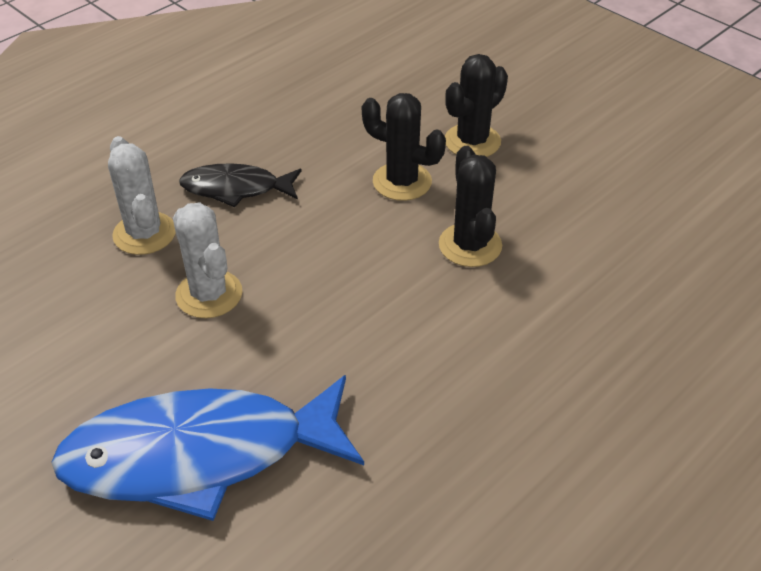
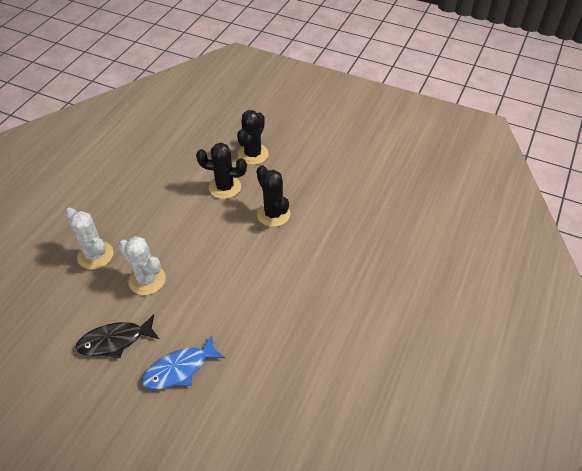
camera: 20 degrees left, 5 degrees up
(199, 455) = (180, 369): blue fish -> blue fish, size x0.52
(236, 189) = (136, 215): black fish -> black fish (115, 341)

